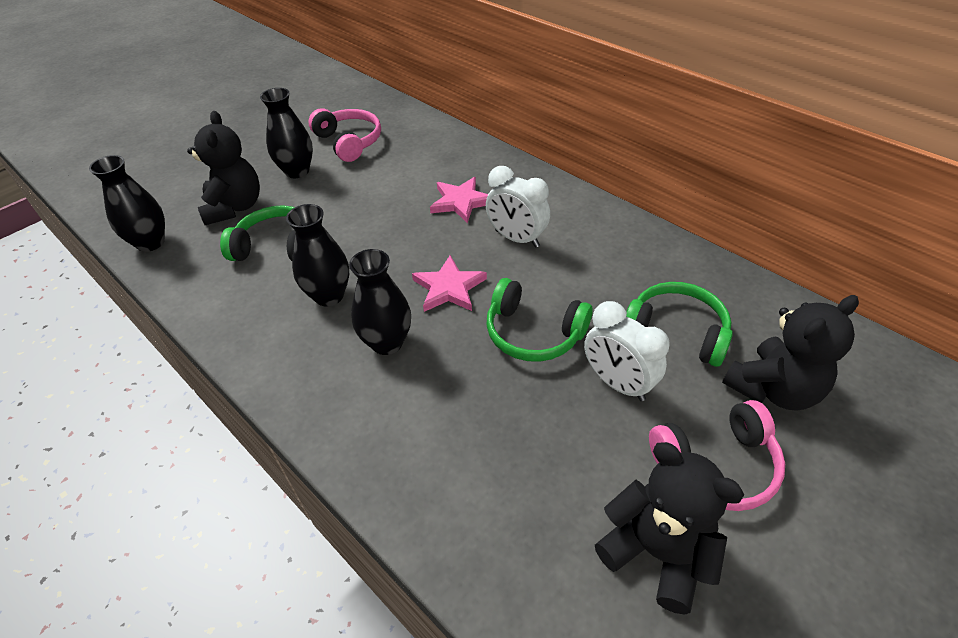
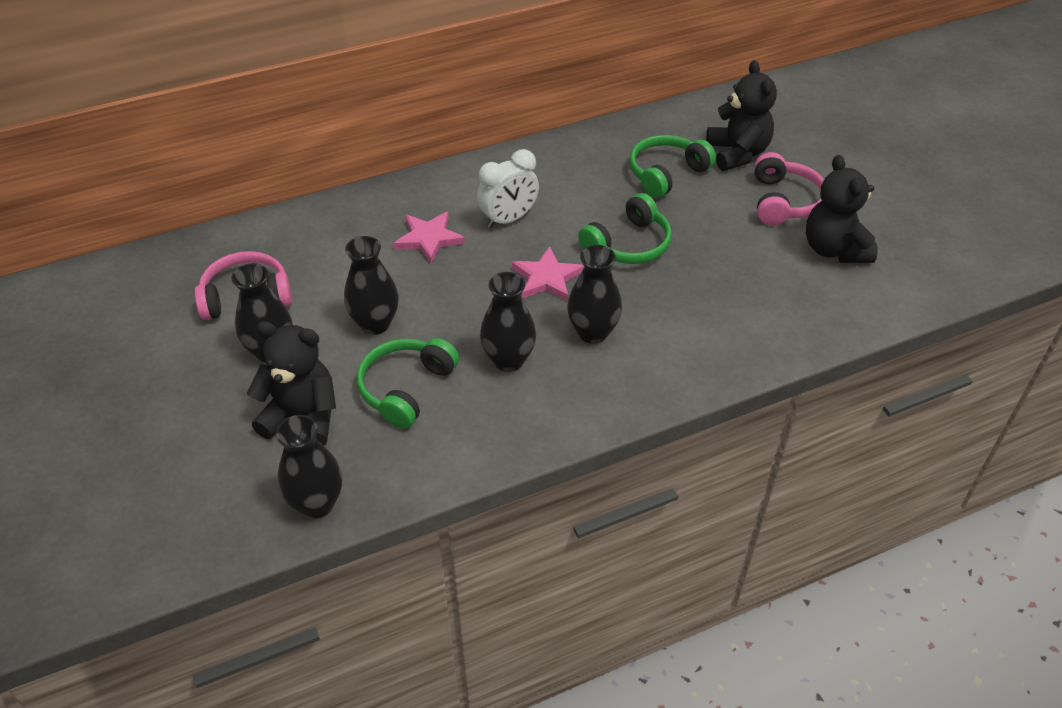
camera: 70 degrees left, 0 degrees up
(345, 208) = (375, 324): none -> black vase
(617, 383) = (699, 219): white clock -> none
(656, 552) = (834, 249): black teddy bear -> black teddy bear turned 75 degrees counterclockwise

